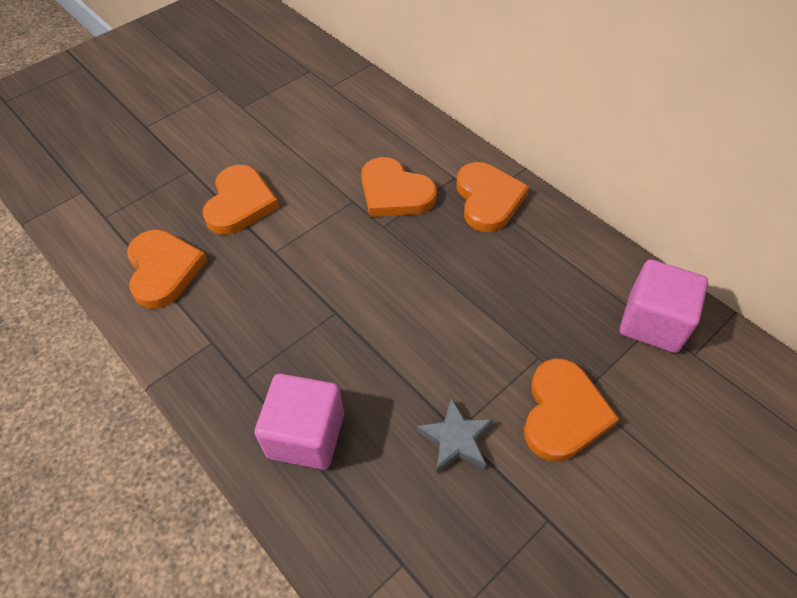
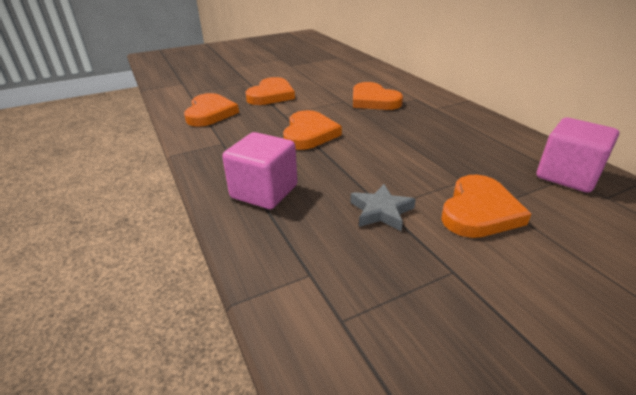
camera: 15 degrees right, 20 degrees down
(488, 199) = (439, 109): orange heart -> orange heart (309, 134)

